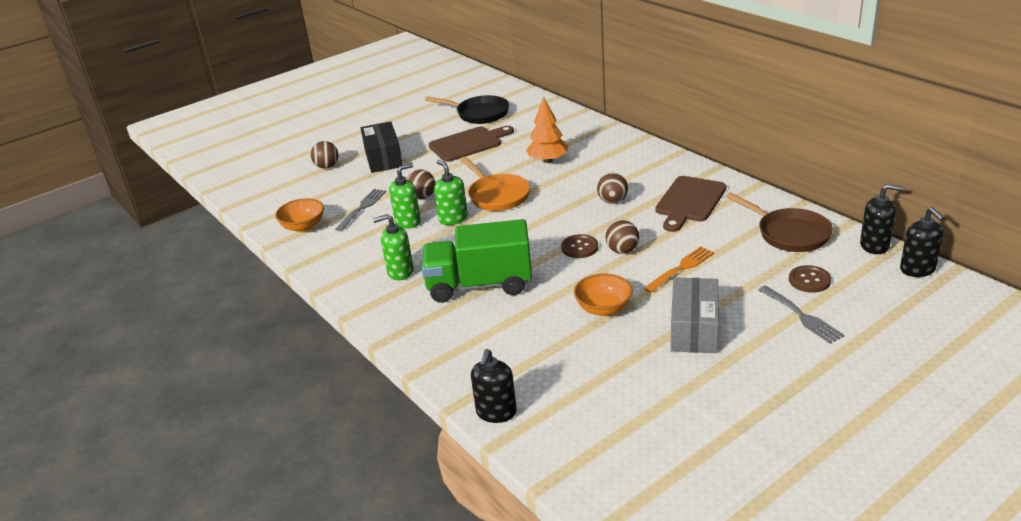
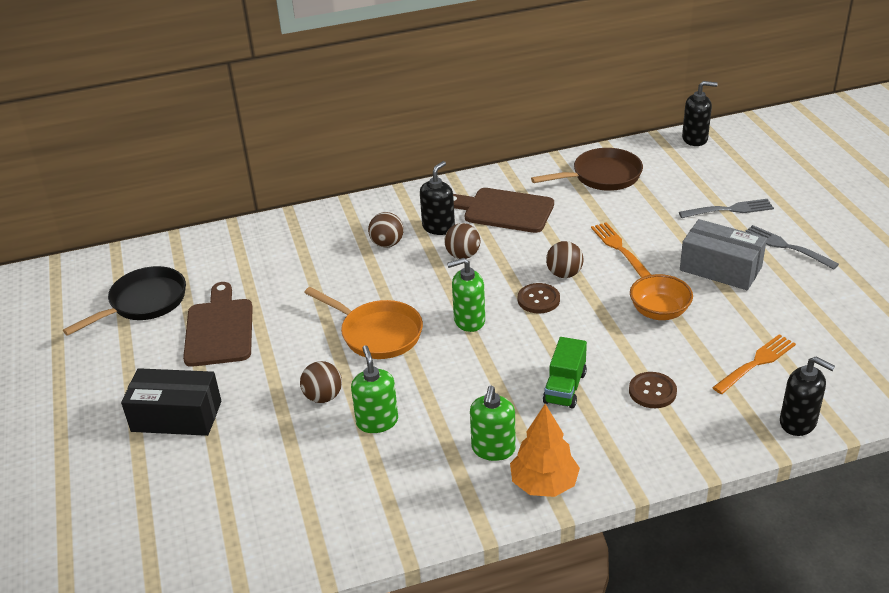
camera: 70 degrees left, 5 degrees up
(303, 226) = (302, 532): orange bowl -> none
(327, 166) = (138, 482): brown ball -> brown ball (387, 244)
(362, 208) = (302, 460): grey fork -> grey fork (786, 246)
(453, 219) = (402, 380): green soap dispenser -> green soap dispenser (469, 321)
(479, 285) = (565, 388): green truck -> green truck, size x0.53
(497, 195) = (377, 333): orange pan -> orange pan turned 45 degrees clockwise
(548, 160) = (330, 276): orange tree -> orange tree (544, 484)
(565, 375) = (756, 363): none -> orange fork
(689, 202) = (504, 210): brown cutting board -> brown cutting board turned 150 degrees clockwise
(809, 280) = (680, 190): brown button -> brown button (652, 391)
(874, 246) = (649, 145): black soap dispenser -> black soap dispenser (438, 227)

